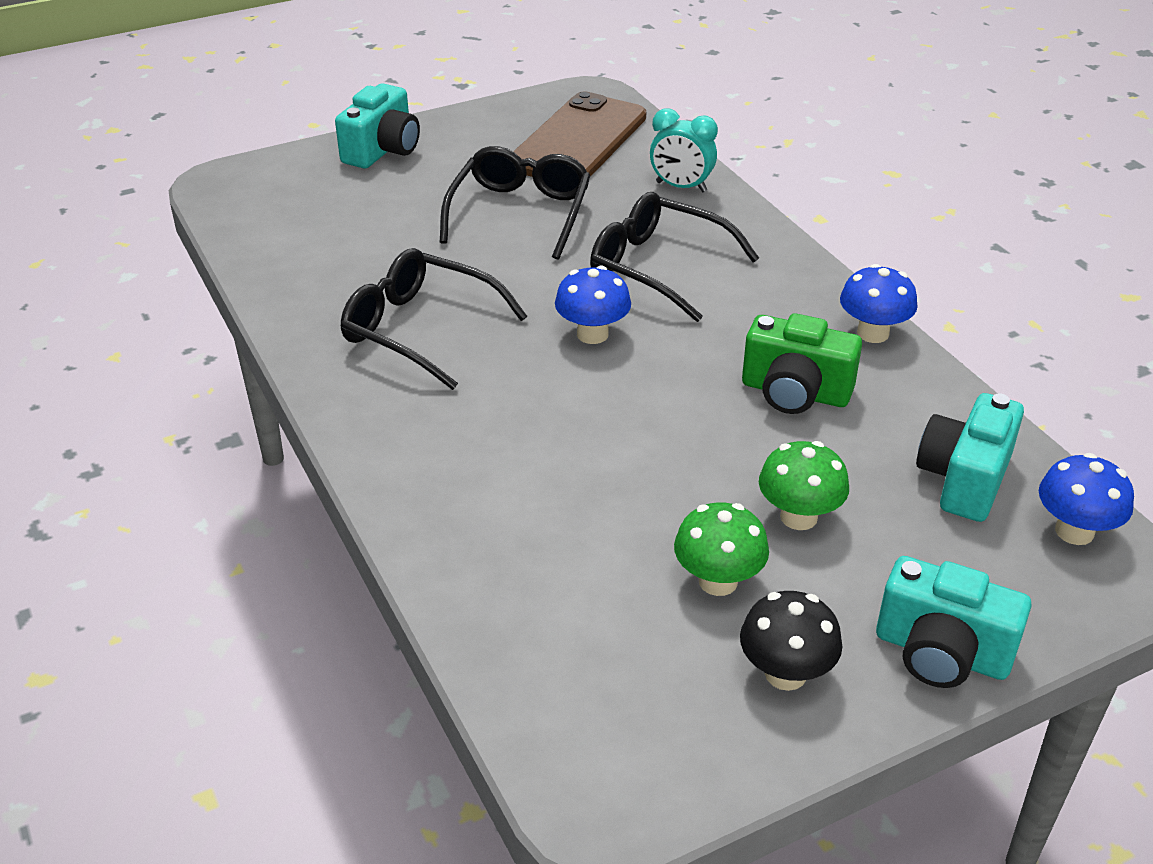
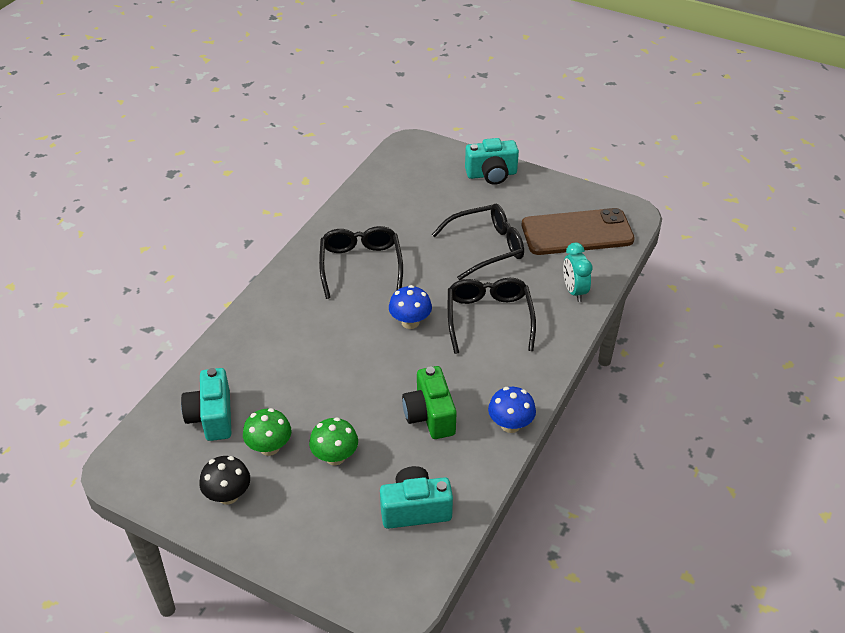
camera: 55 degrees right, 5 degrees up
(941, 653) = (280, 546): turquoise camera -> turquoise camera (212, 417)
(1074, 531) = (409, 569): blue mushroom -> none

